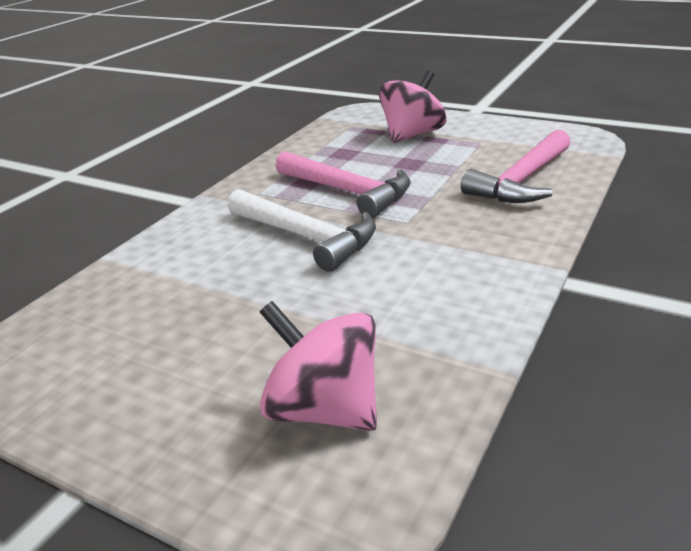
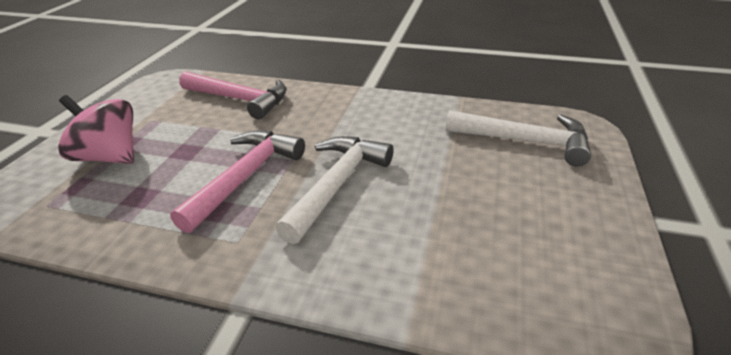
camera: 105 degrees left, 5 degrees up
(323, 409) = (524, 141): pink spinning top -> white hammer

